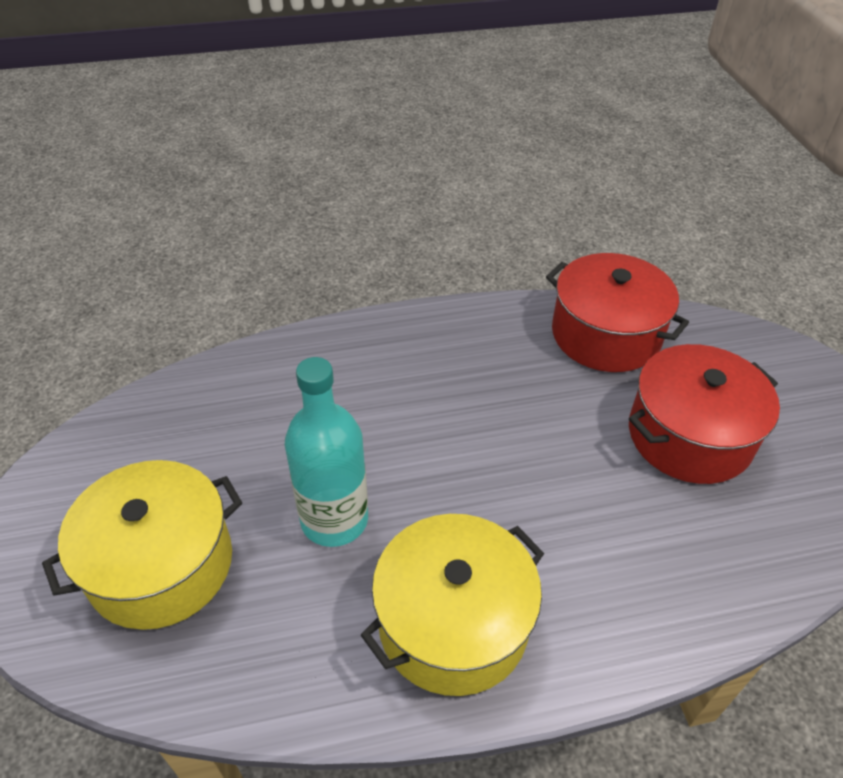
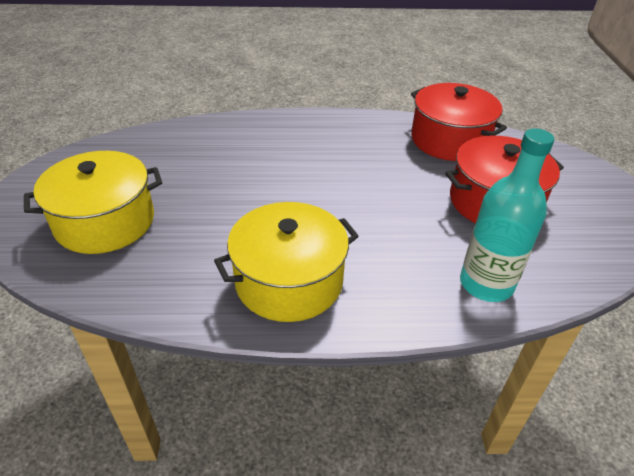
camera: 10 degrees right, 5 degrees down
(334, 519) = (227, 214): turquoise bottle -> turquoise bottle (486, 284)

